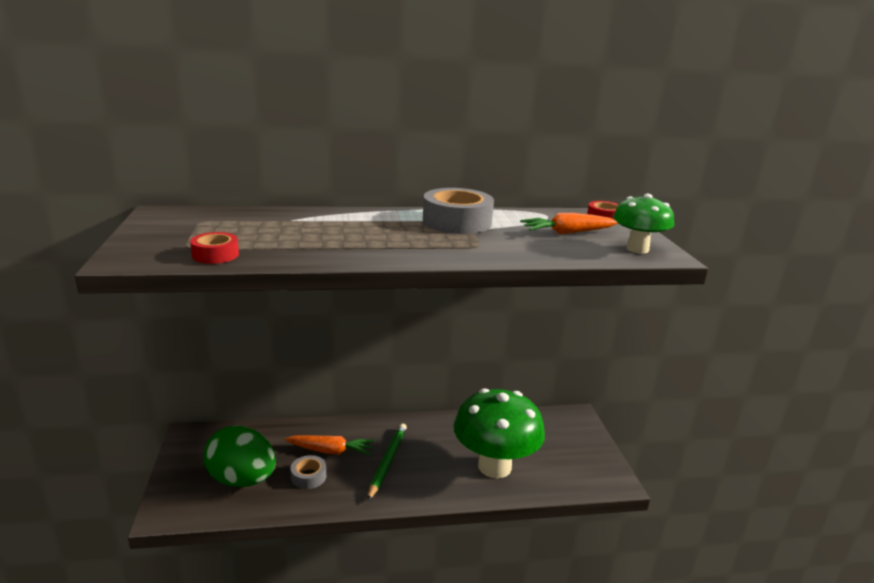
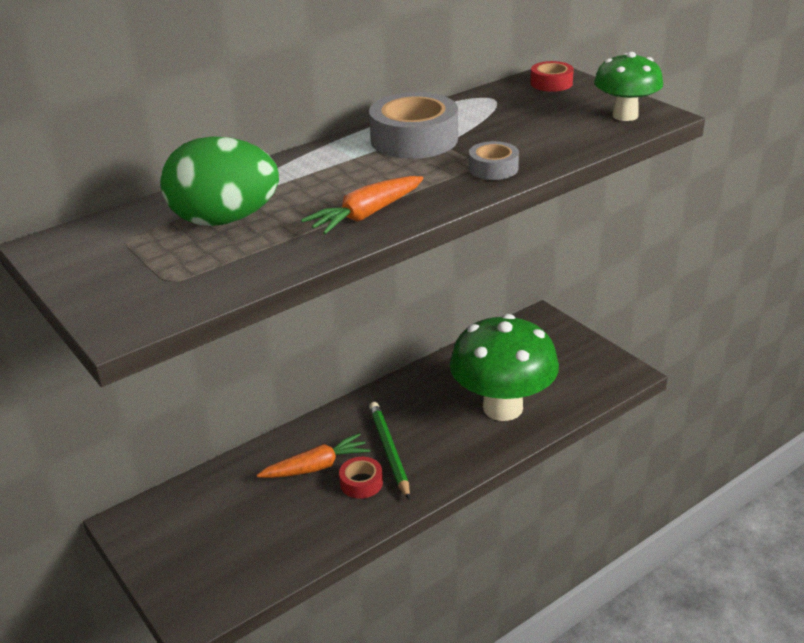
camera: 25 degrees left, 10 degrees up
(215, 255) = (219, 278): red tape -> red tape (361, 483)
(242, 480) = (245, 542): green egg -> green egg (225, 220)
(308, 476) = (318, 505): grey tape -> grey tape (493, 168)
(568, 233) = (540, 116): orange carrot -> orange carrot (366, 215)

